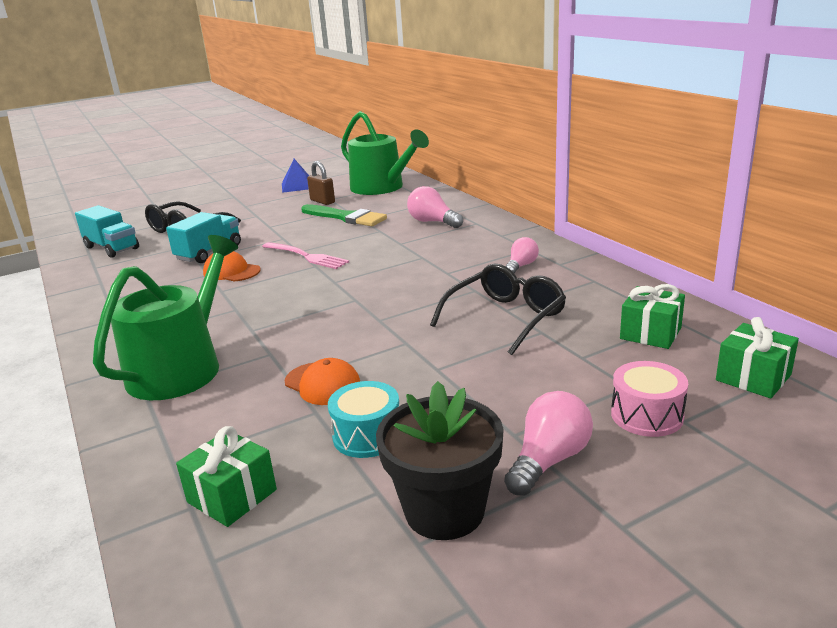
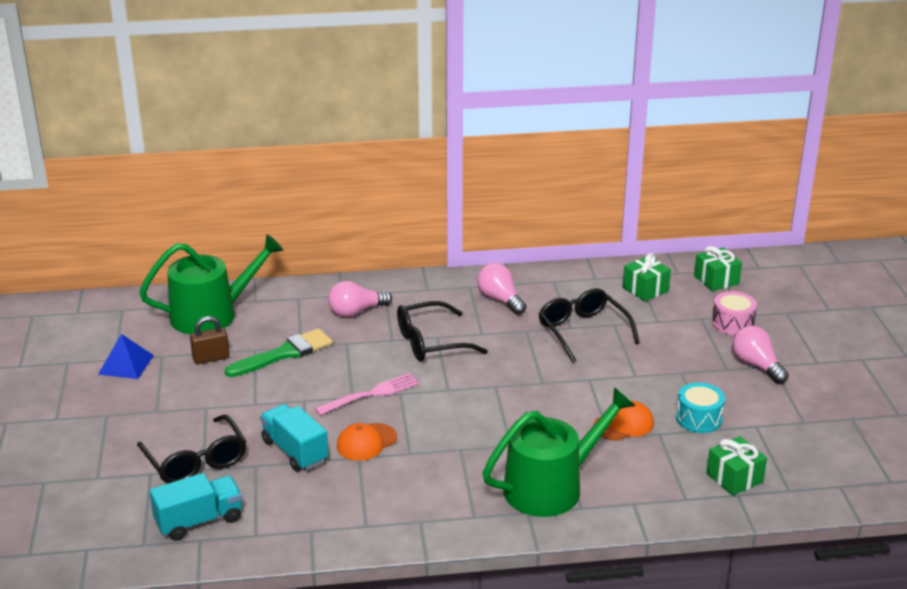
camera: 70 degrees left, 5 degrees up
(181, 367) = (551, 487): green watering can -> green watering can turned 105 degrees clockwise
(410, 257) = (431, 342): none -> black glasses
(444, 511) = (782, 408): black flower pot -> none
(521, 266) = (500, 300): pink light bulb -> pink light bulb, size x1.51

